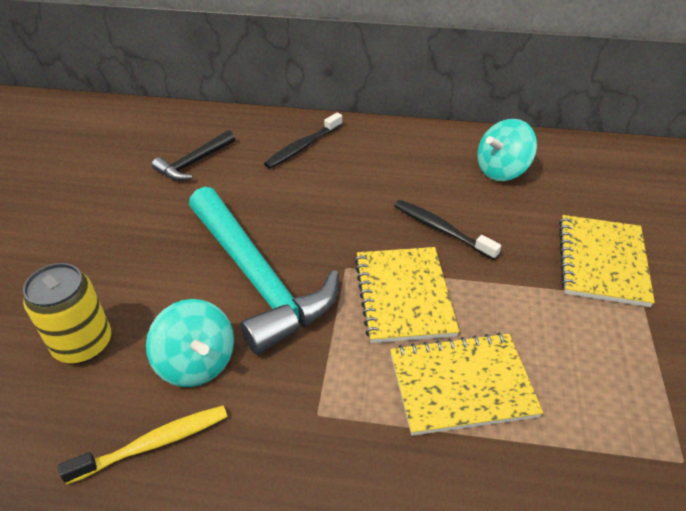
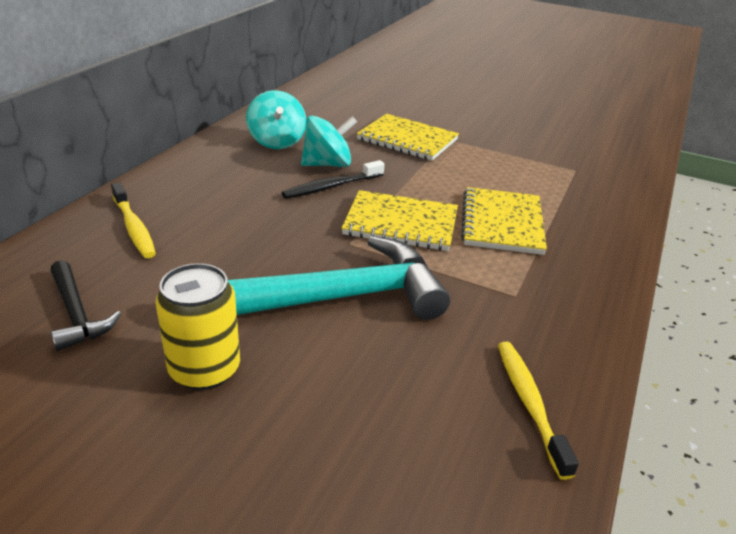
camera: 75 degrees left, 10 degrees down
(83, 344) = (371, 455): yellow can -> yellow can (204, 369)
(197, 362) = (434, 359): turquoise spinning top -> turquoise spinning top (327, 164)
(302, 147) = (134, 228): black toothbrush -> yellow toothbrush

